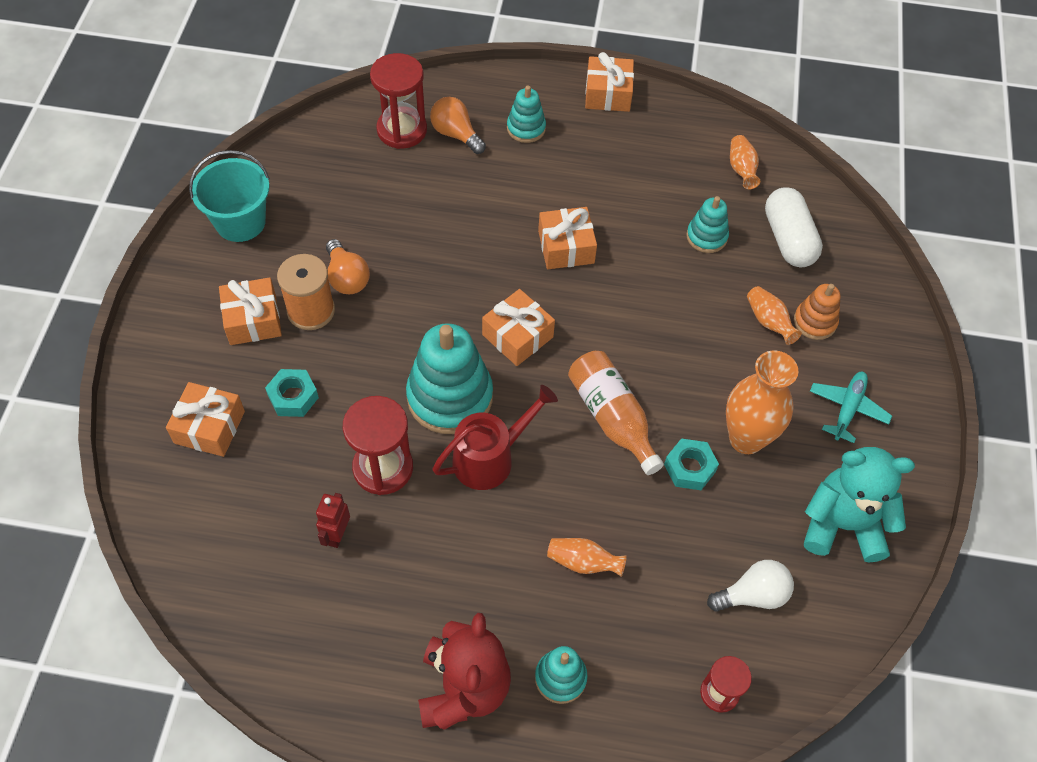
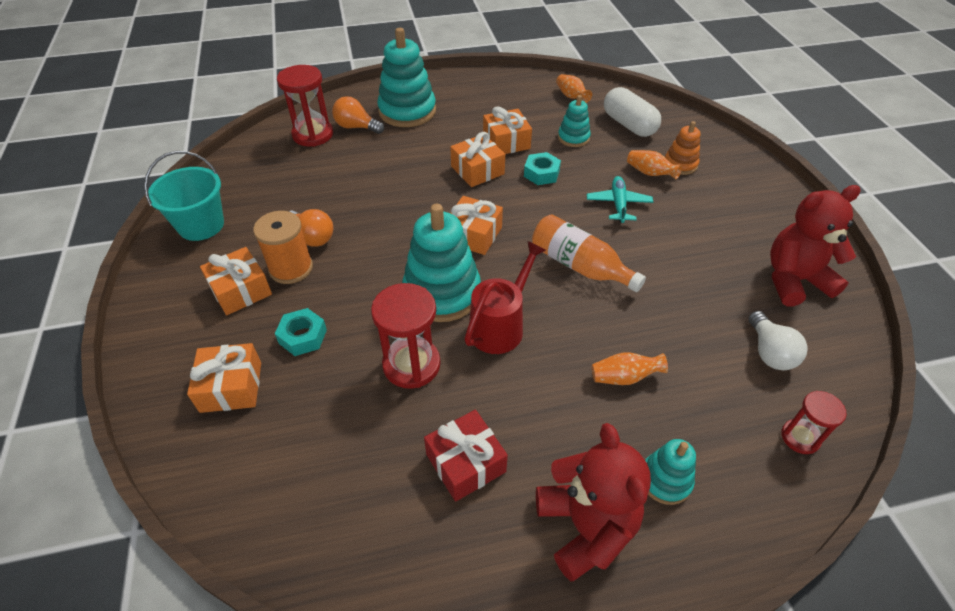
camera: 20 degrees left, 10 degrees down
(337, 534) = (396, 435): red robot -> none
(387, 587) = (465, 463): none -> red gift
(526, 128) = (407, 111): turquoise stacking toy -> turquoise stacking toy, size x1.89
(608, 94) = (455, 80): orange gift -> orange gift (506, 142)
(689, 468) = (660, 280): turquoise nut -> turquoise nut (541, 173)
(746, 439) = (686, 248): orange vase -> none
(752, 595) = (769, 352): white light bulb -> white light bulb turned 120 degrees clockwise
(842, 525) = (794, 280): turquoise teddy bear -> red teddy bear
(847, 409) = (740, 207): turquoise plane -> turquoise plane (618, 204)

